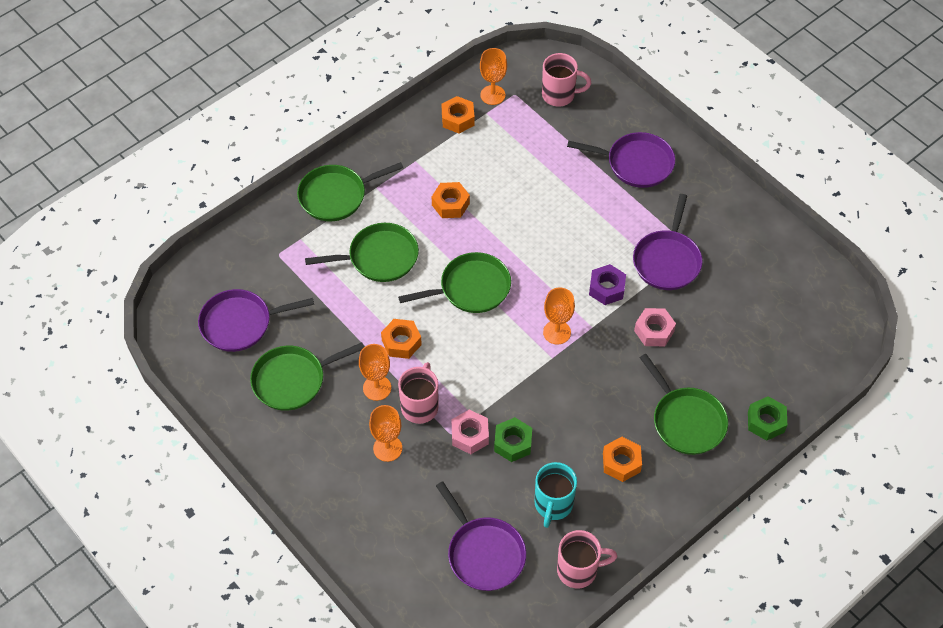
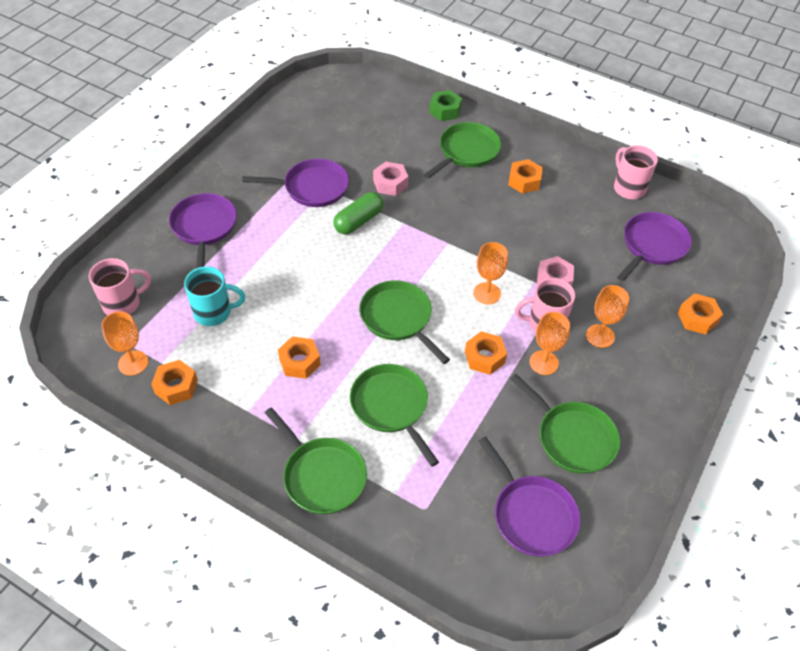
camera: 110 degrees left, 5 degrees down
(374, 549) = (697, 318): none -> orange nut
(513, 443) = (545, 250): green nut -> none
(553, 505) = (584, 213): turquoise mug -> turquoise mug (214, 312)
(557, 332) = (420, 245): orange goblet -> orange goblet (486, 293)
(559, 95) = (123, 304): pink mug -> pink mug turned 75 degrees clockwise
(606, 288) = (358, 221): purple nut -> green capsule

